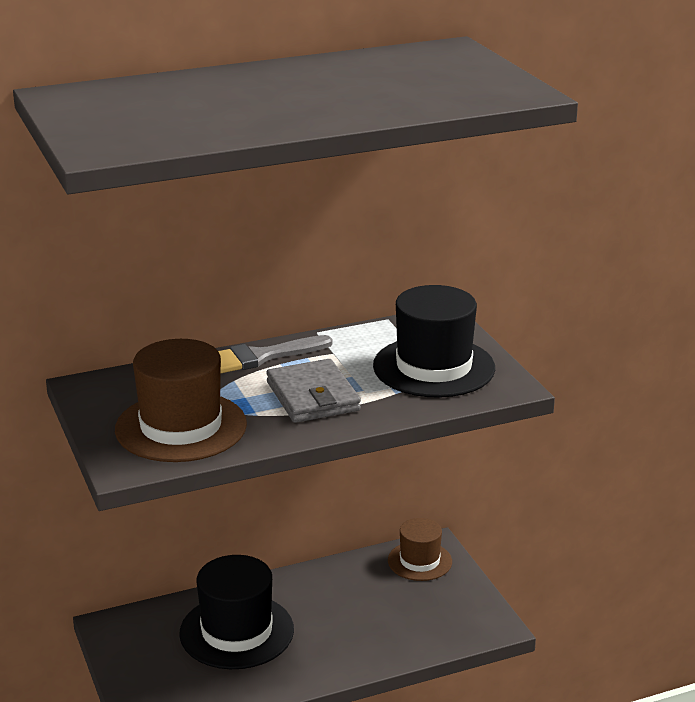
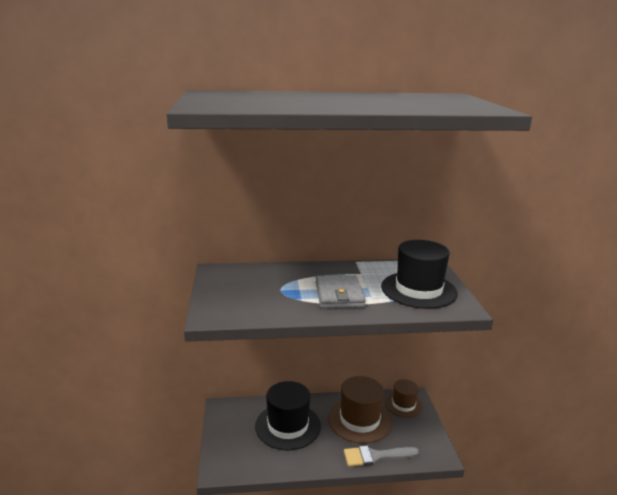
camera: 15 degrees right, 5 degrees down
(181, 427) = (254, 300): brown hat -> brown hat (359, 420)
(261, 357) = (319, 269): grey brush -> grey brush (376, 456)

